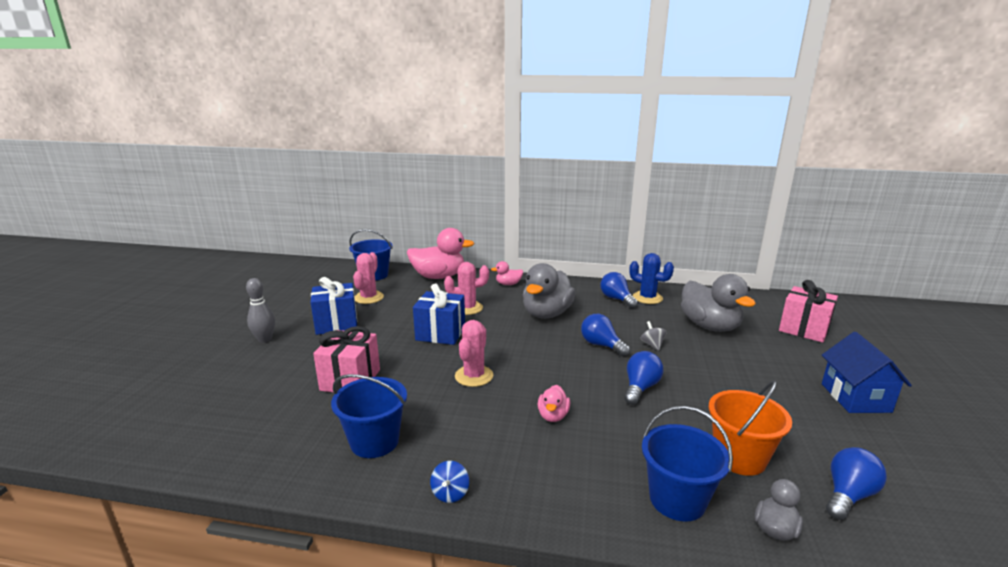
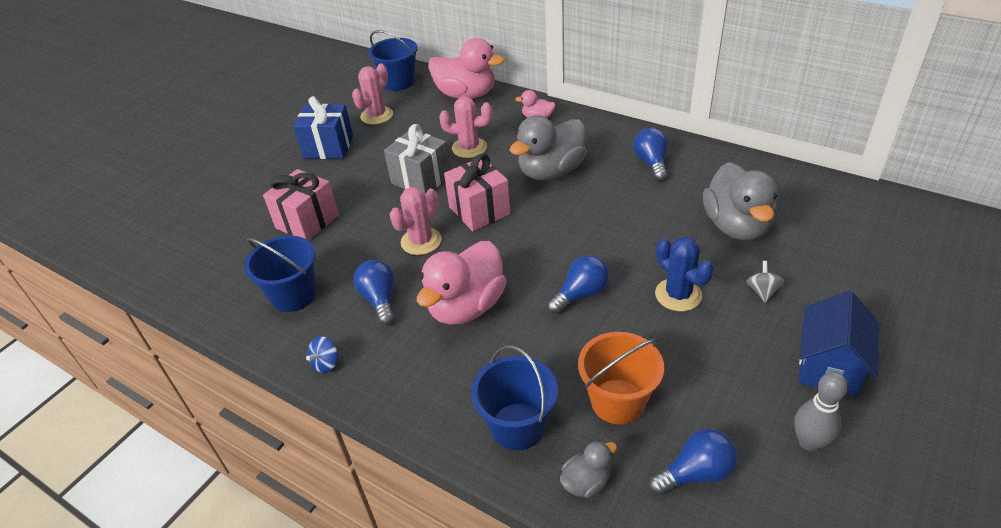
camera: 25 degrees right, 20 degrees up
(265, 339) = (257, 156): grey bowling pin -> grey bowling pin (809, 442)
(440, 333) = (421, 179): blue gift -> grey gift
(553, 416) = (466, 307): pink duck -> pink duck, size x2.11
(601, 345) = (581, 228): blue light bulb -> blue light bulb (380, 300)
(647, 298) = (692, 167): blue cactus -> blue cactus (678, 295)
(652, 345) = (640, 240): grey spinning top -> grey spinning top (762, 291)
(803, 329) = (862, 255): pink gift -> pink gift (479, 210)

